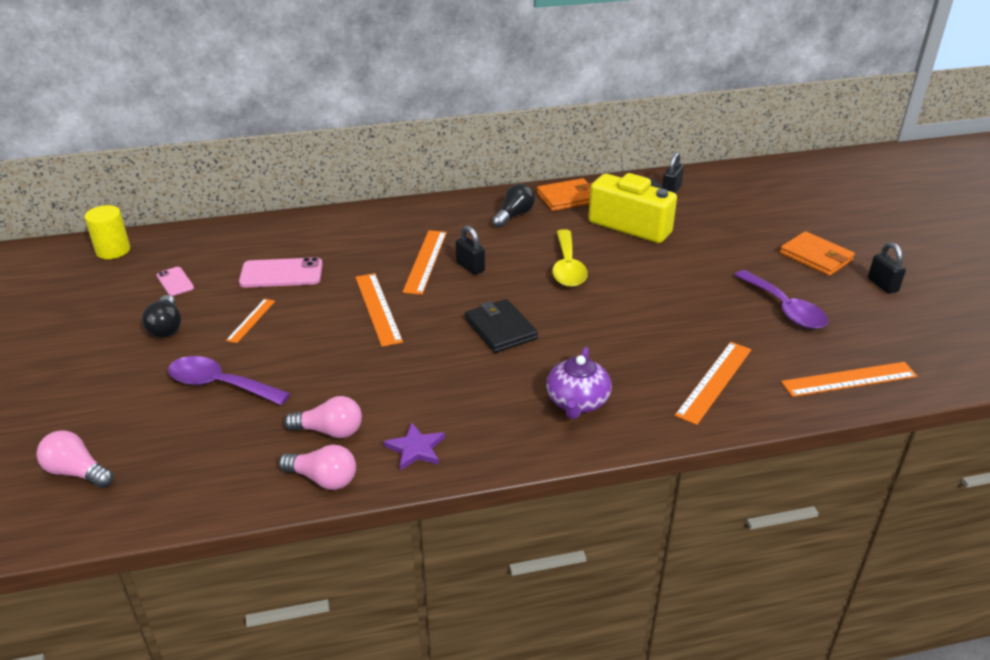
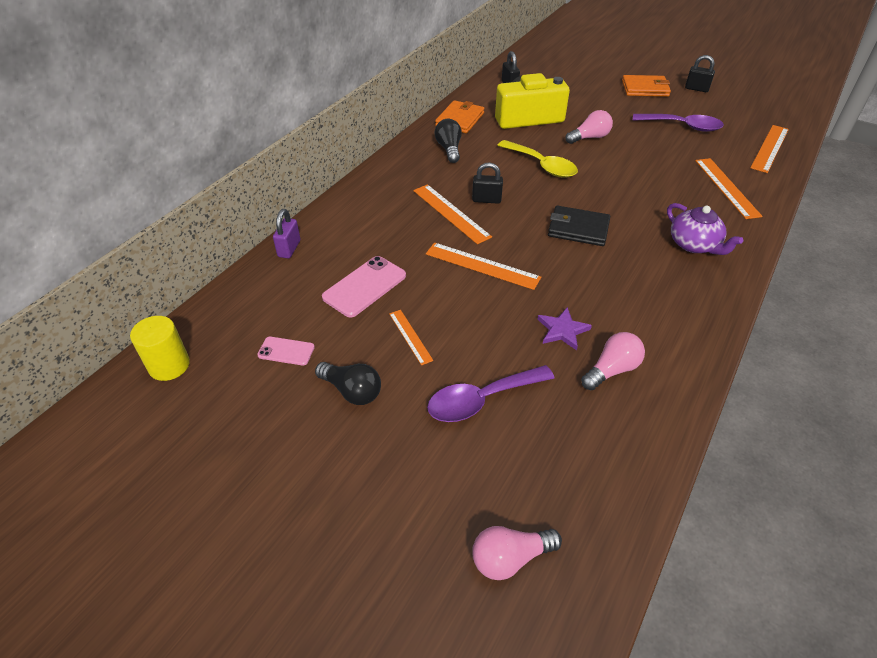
camera: 45 degrees left, 10 degrees up
(281, 224) = (289, 249): none -> purple padlock
(323, 479) = (667, 403): pink light bulb -> pink light bulb (589, 138)
(416, 449) = (675, 339): purple star -> purple star (562, 330)

